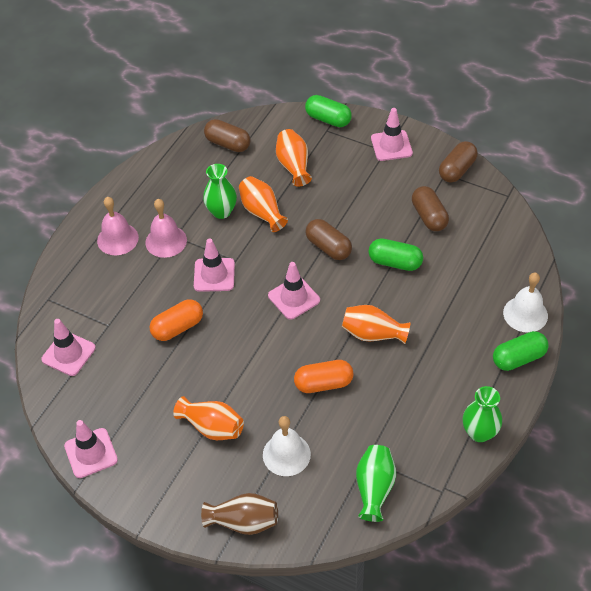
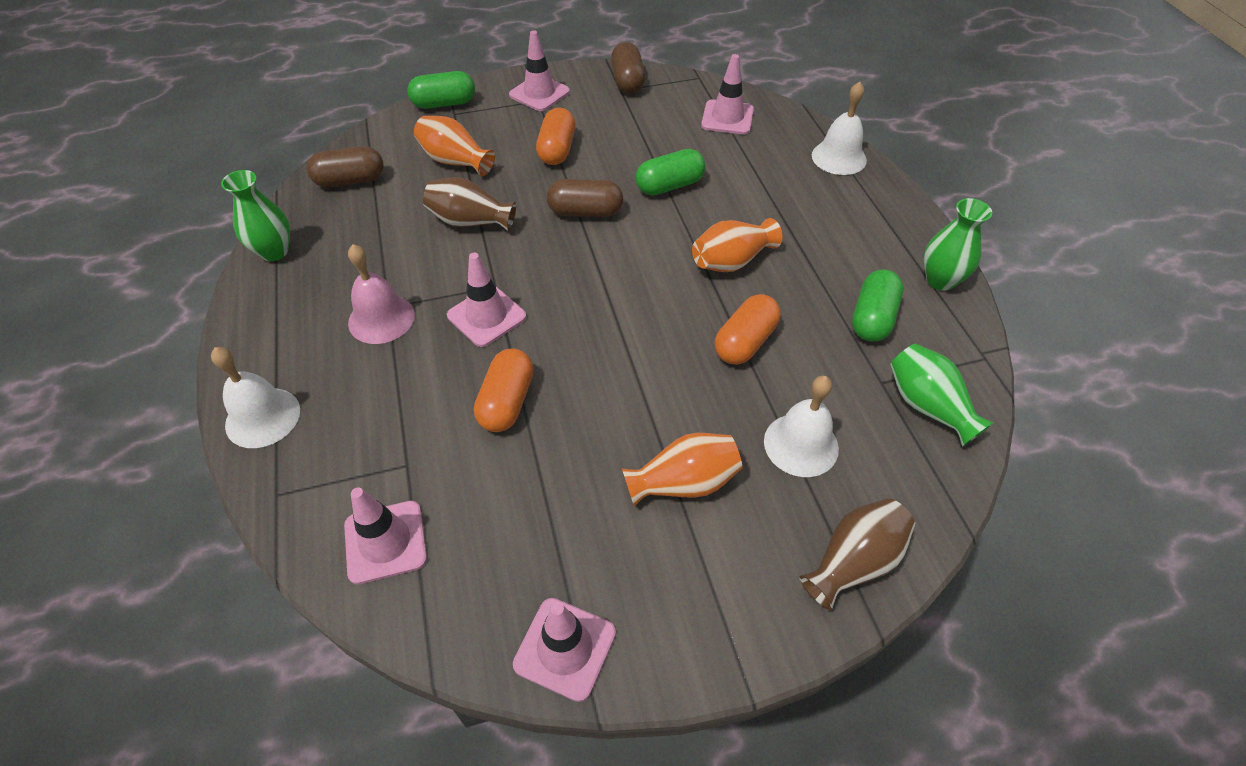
camera: 45 degrees left, 0 degrees up
(73, 257) = (262, 417): none -> white bell
(117, 239) = (309, 356): pink bell -> none
(221, 211) = (420, 248): green vase -> green vase (274, 251)
(262, 212) = (470, 222): orange vase -> brown vase
(294, 298) = (608, 281): pink traffic cone -> pink traffic cone (727, 118)
(357, 194) = (557, 150): none -> orange capsule
(429, 216) = (651, 130): brown capsule -> none
(518, 358) = (883, 196): green capsule -> green capsule (872, 318)

